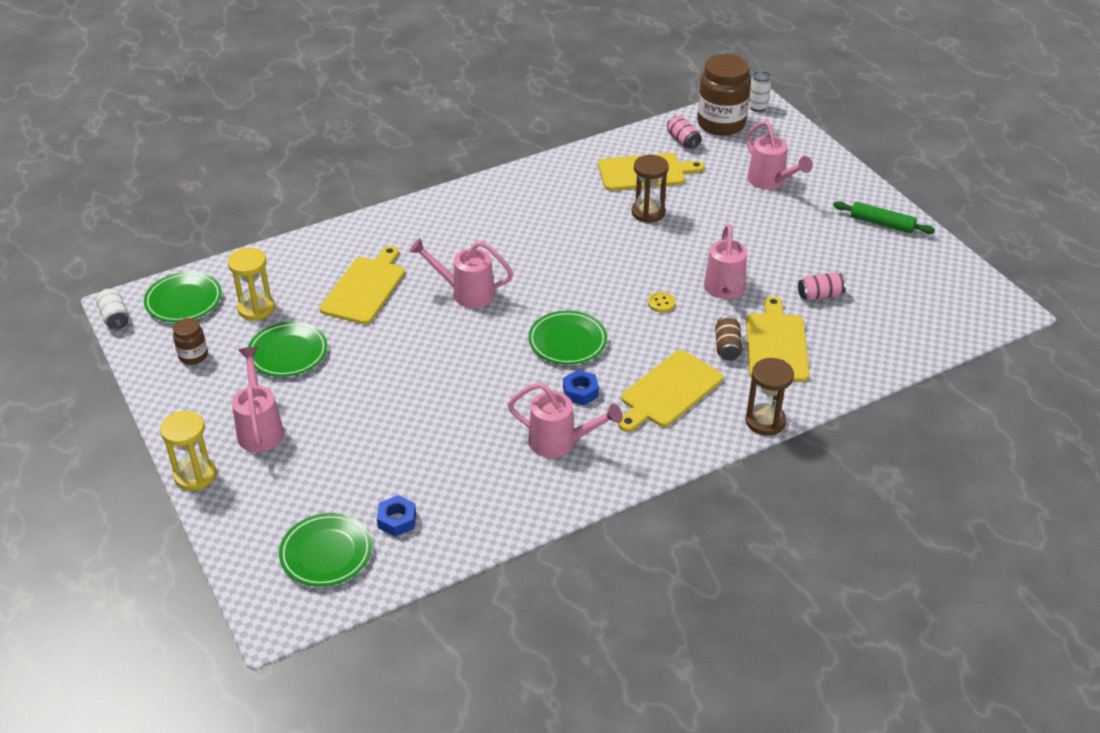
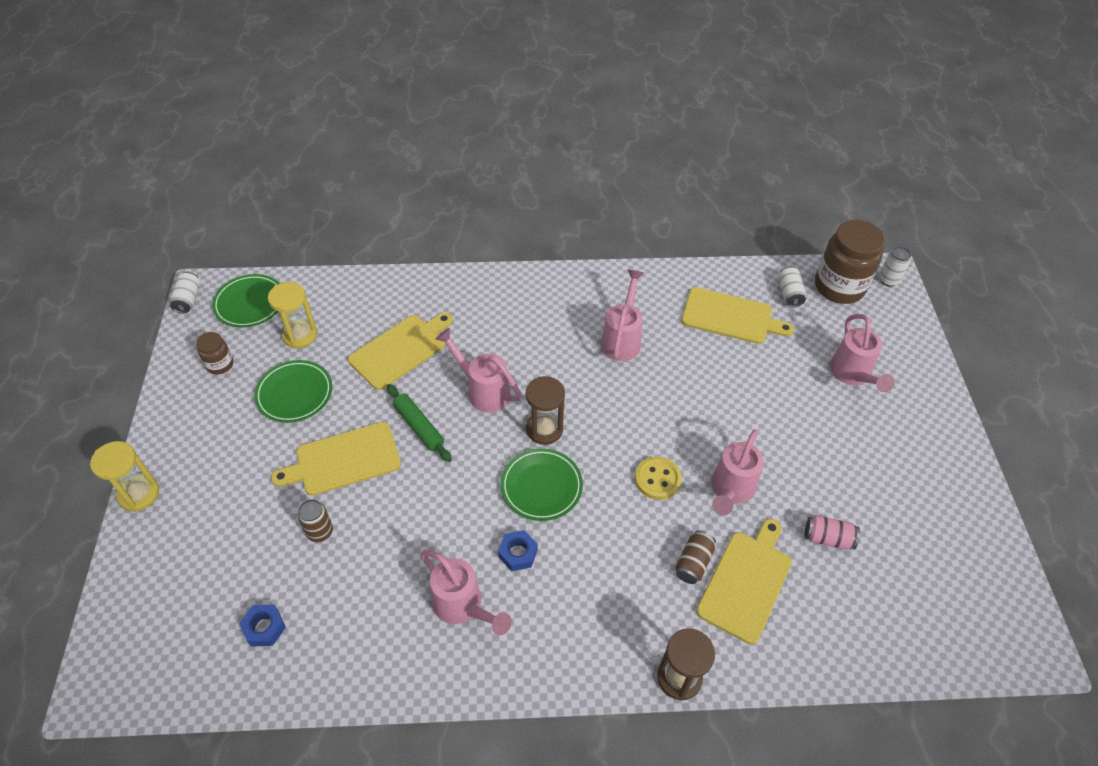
camera: 25 degrees right, 10 degrees up
(260, 428) = (221, 466): pink watering can -> pink watering can (622, 339)
(326, 553) = (183, 635): green plate -> none
(394, 440) = (320, 532): none -> brown can
(648, 212) = (706, 365): brown hourglass -> brown hourglass (544, 429)
(661, 303) = (657, 479): yellow button -> yellow button, size x1.60
(669, 391) = (603, 592): yellow cutting board -> yellow cutting board (343, 460)
(683, 141) = (789, 293): pink can -> white can
(882, 223) = (946, 473): green rolling pin -> green rolling pin (419, 426)

